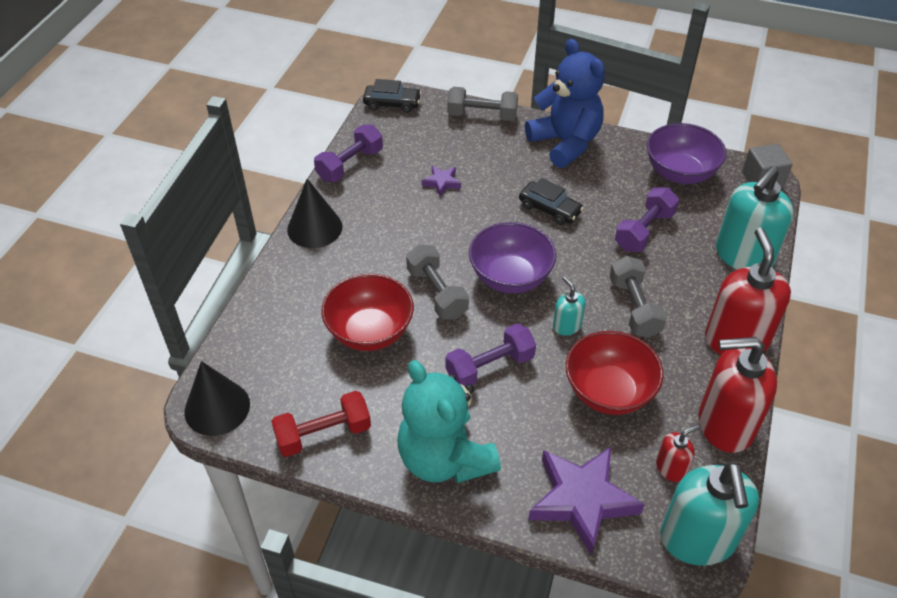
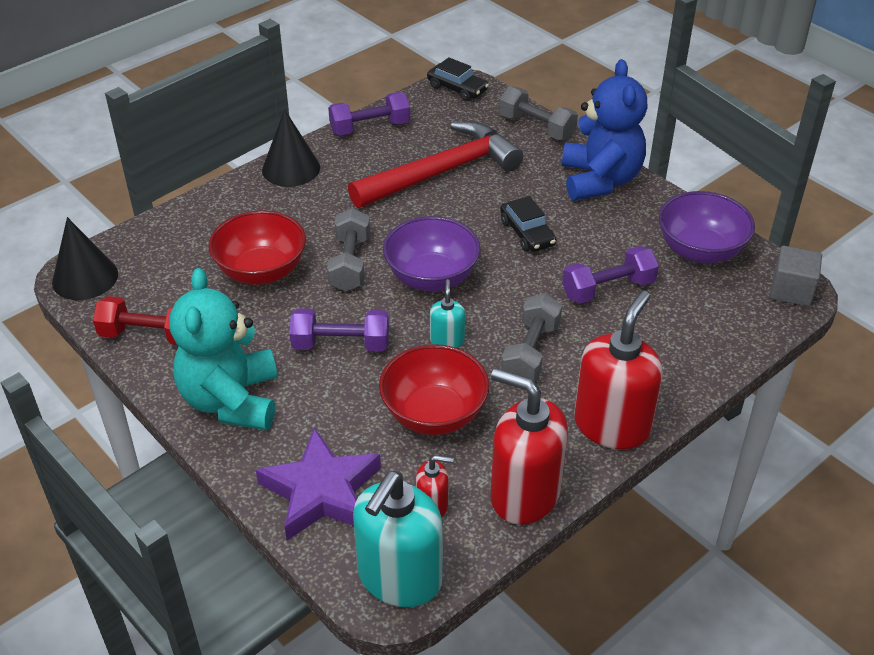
camera: 30 degrees right, 5 degrees down
(442, 182) = (442, 172): purple star -> red hammer
(743, 256) = (696, 353): turquoise soap dispenser -> none

